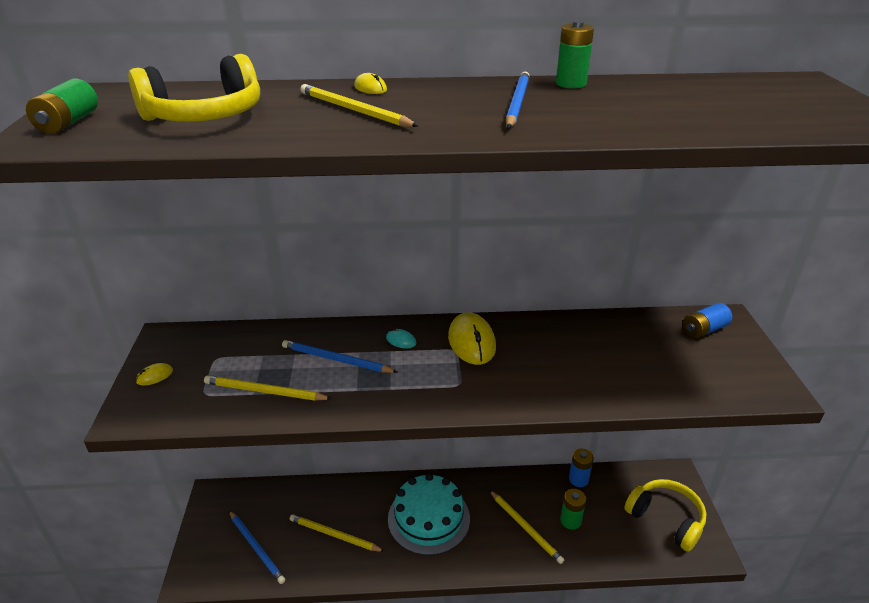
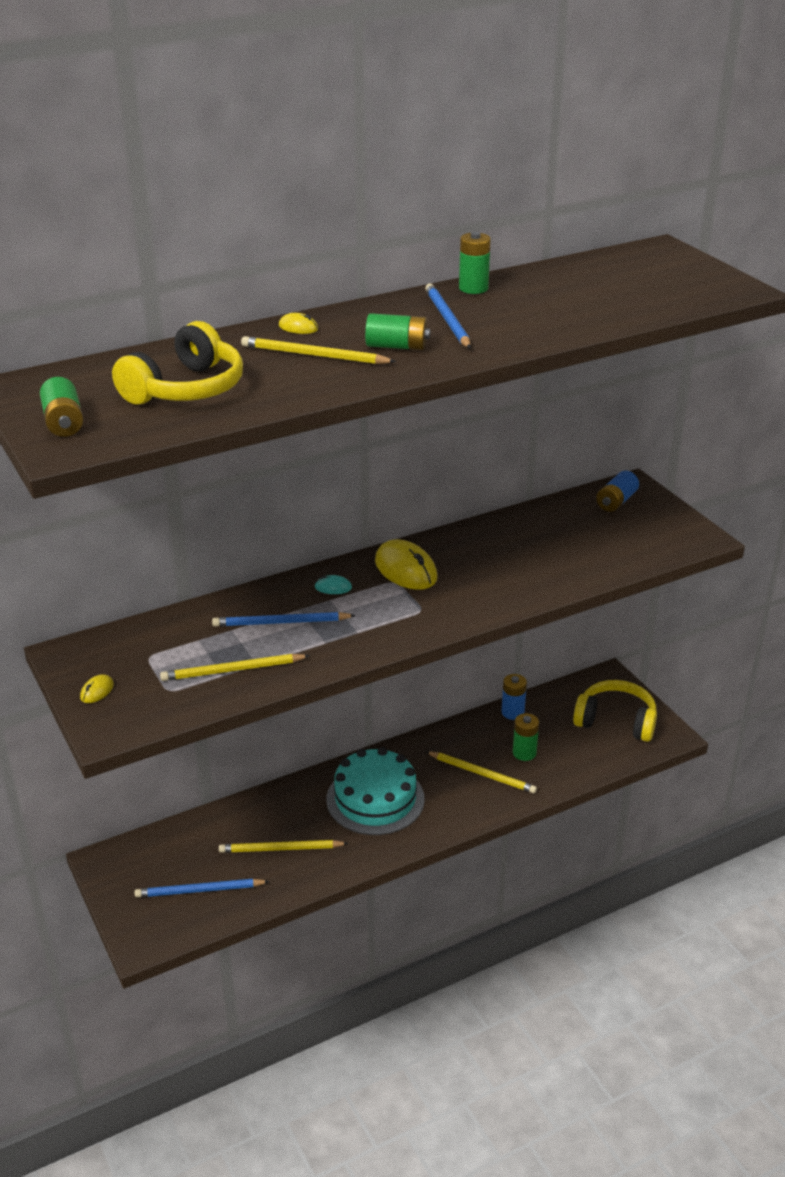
camera: 25 degrees left, 0 degrees up
(256, 548) = (199, 890): blue pencil -> blue pencil turned 150 degrees clockwise
(440, 116) = (397, 346): none -> green battery

